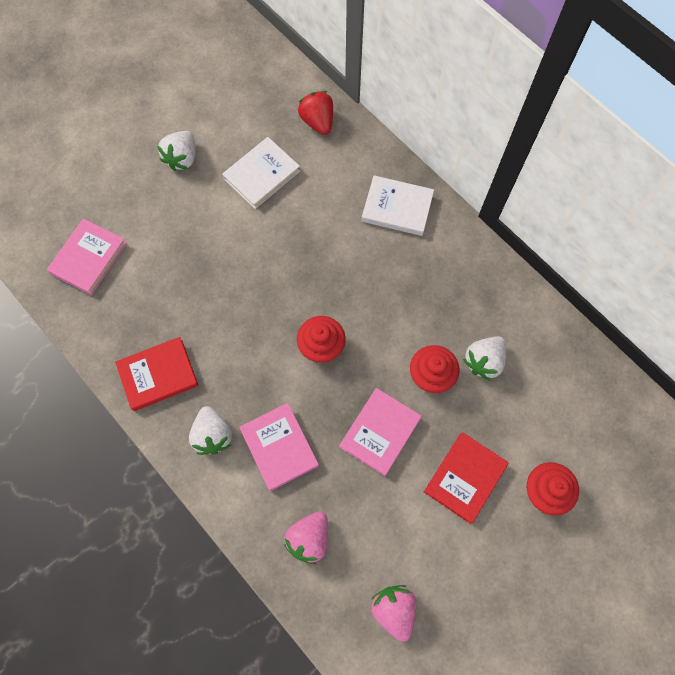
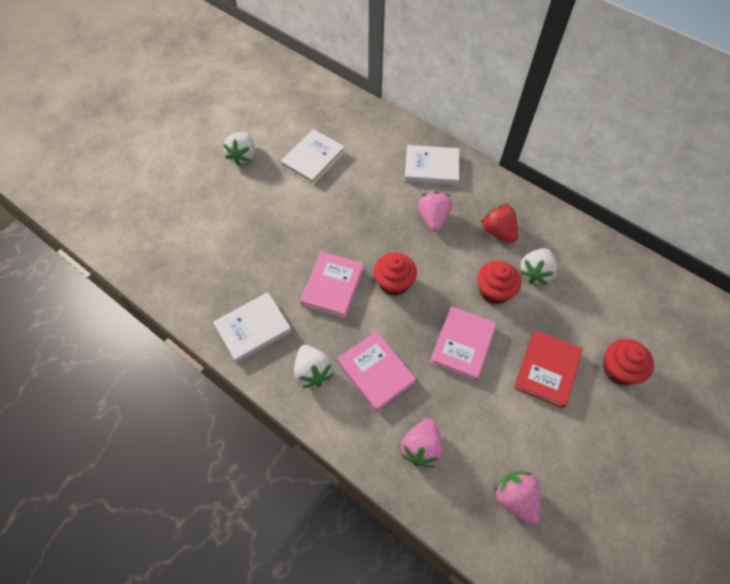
camera: 10 degrees left, 10 degrees down
(89, 258) = (174, 243): pink book -> pink book (333, 286)
(158, 375) = (253, 329): red book -> white book
(317, 121) = (351, 115): red strawberry -> red strawberry (498, 231)
(383, 274) = (433, 218): none -> pink strawberry

